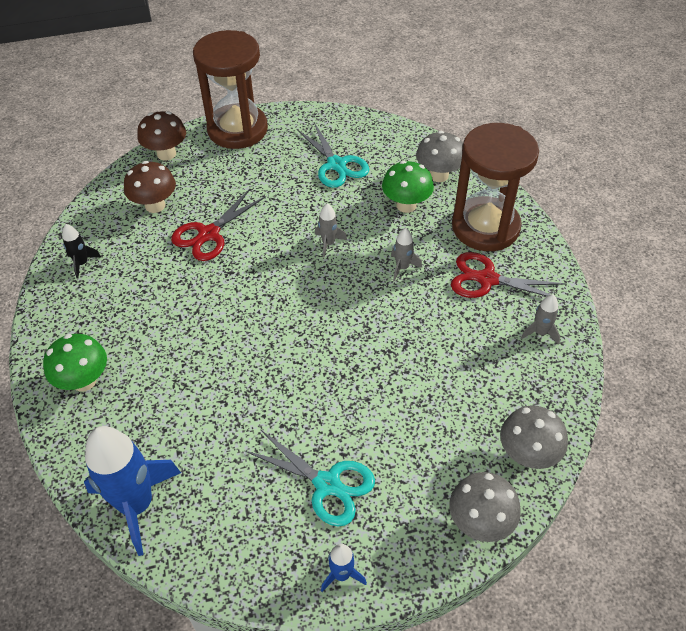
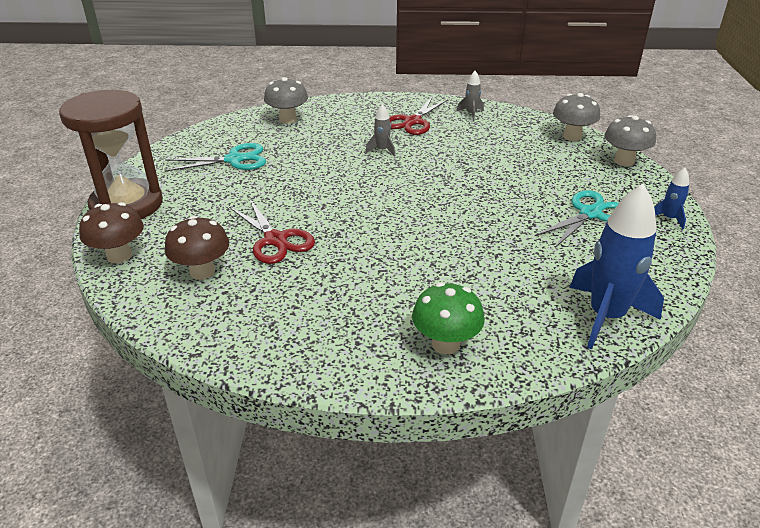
camera: 75 degrees left, 15 degrees down
(82, 263) = (260, 336): black rocket -> none
(328, 243) = (333, 177): grey rocket -> none
(406, 205) = (312, 137): green mushroom -> none
(485, 227) = (359, 113): brown hourglass -> none

